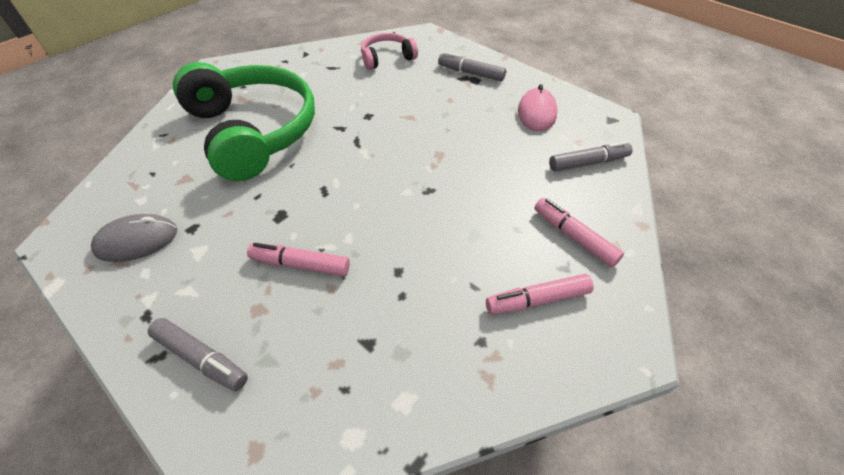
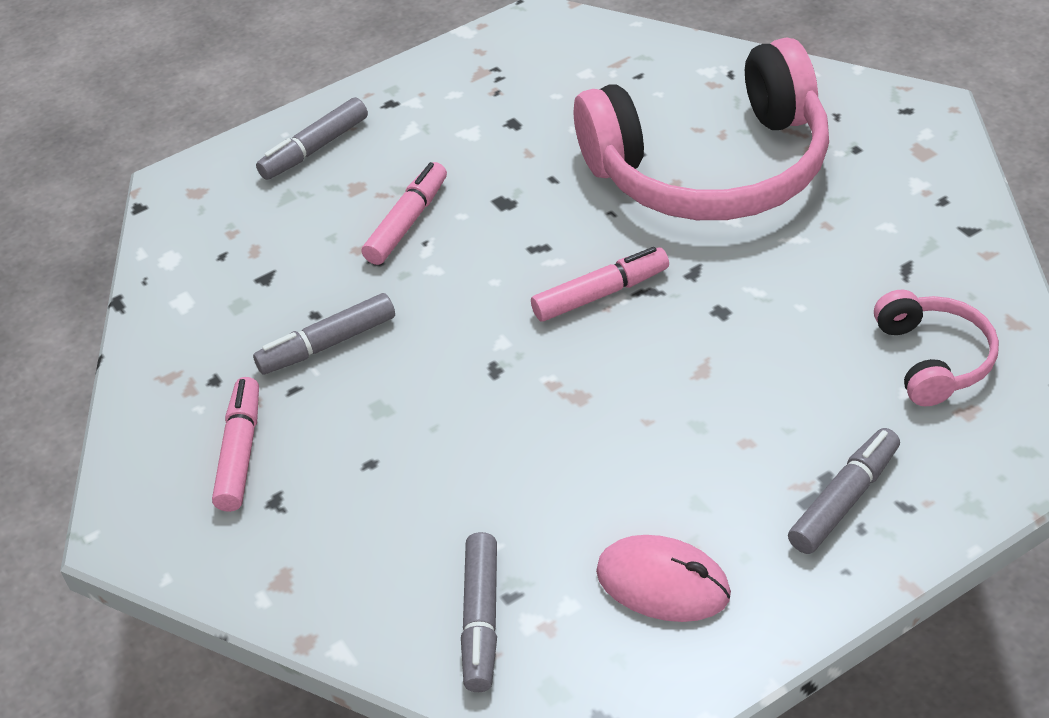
camera: 110 degrees right, 5 degrees down
(137, 241) = (509, 80): grey mouse -> none
(254, 131) = (712, 168): green headphones -> pink headphones
(429, 278) = (327, 344): none -> grey marker
(573, 237) = (323, 532): pink marker -> pink marker (601, 294)

